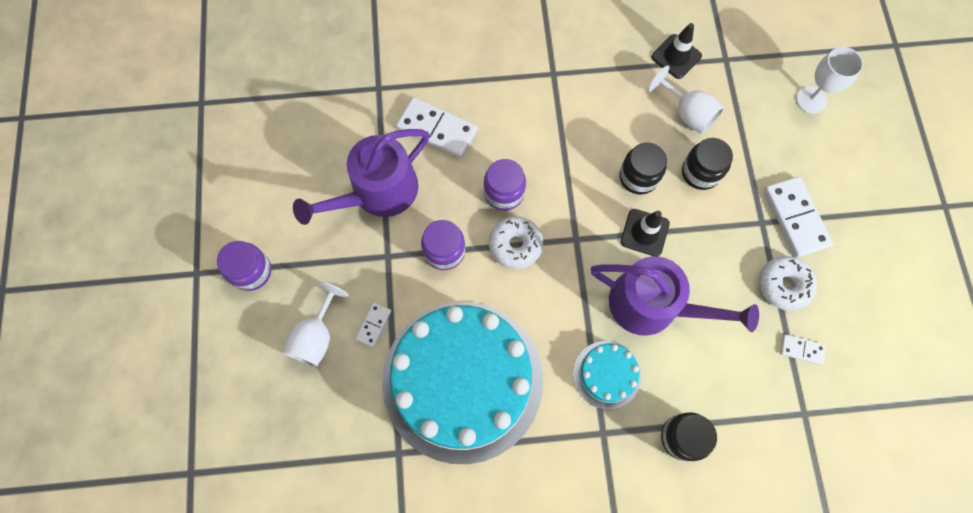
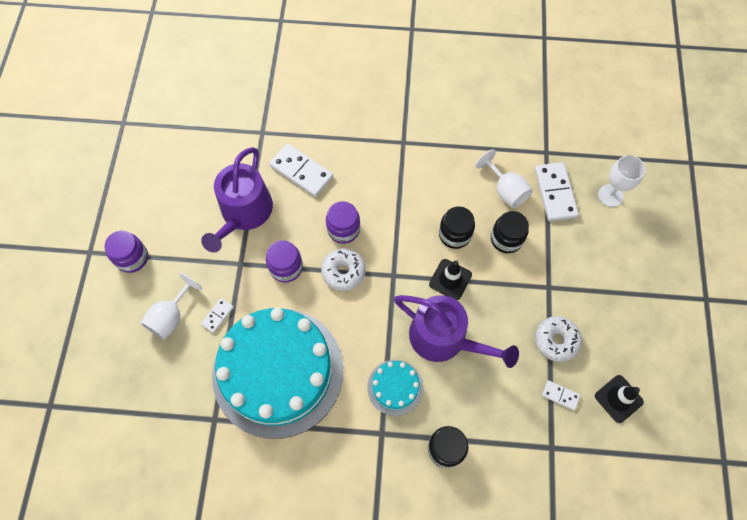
camera: 10 degrees right, 5 degrees down
(378, 192) = (244, 213): purple watering can -> purple watering can turned 45 degrees counterclockwise
(676, 56) = (506, 144): black traffic cone -> black traffic cone (618, 398)
(795, 218) = (577, 288): white domino -> white domino (555, 193)

